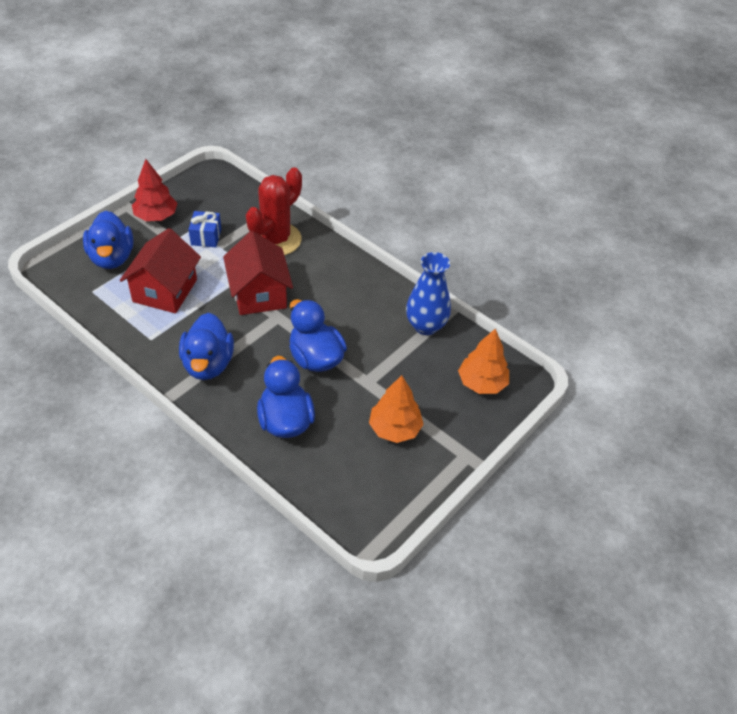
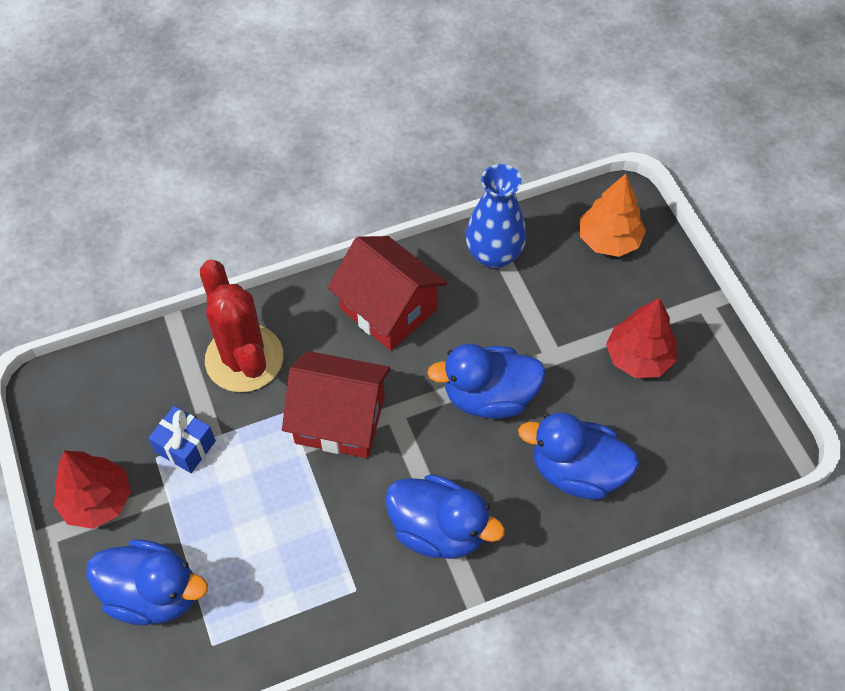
camera: 60 degrees left, 10 degrees up
(165, 290) = (268, 540): red house -> red house (388, 309)
(394, 429) = (638, 357): orange tree -> red tree

